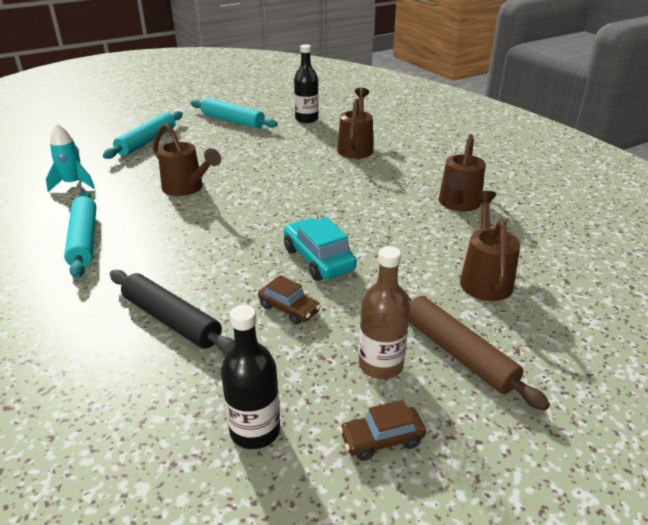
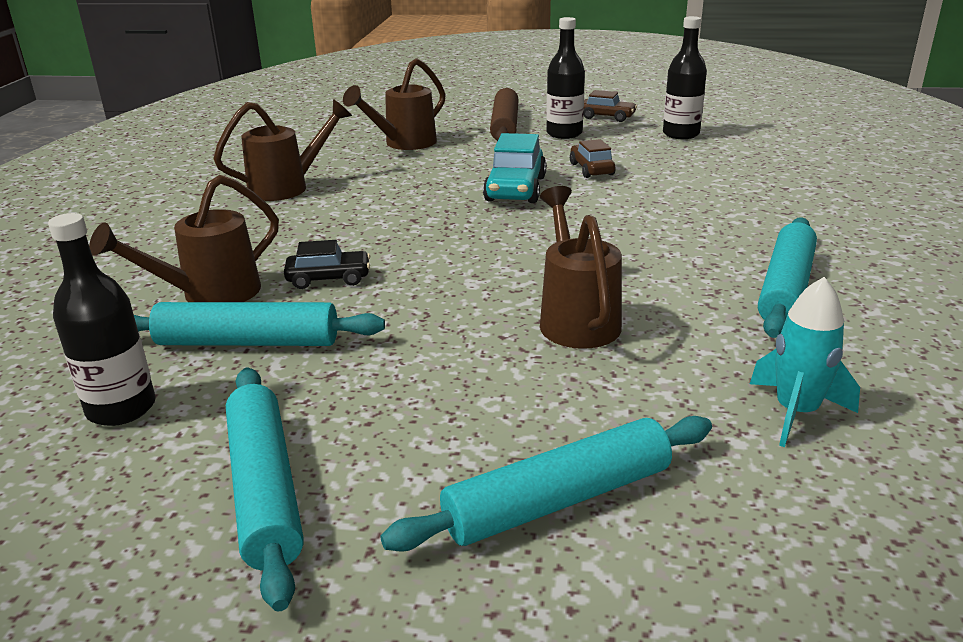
camera: 140 degrees left, 5 degrees down
(171, 320) = (705, 189): black rolling pin -> none
(306, 141) = (248, 342): none -> turquoise rolling pin
(322, 168) = (329, 279): none -> black car
(380, 365) = (564, 134): brown bottle -> black bottle

